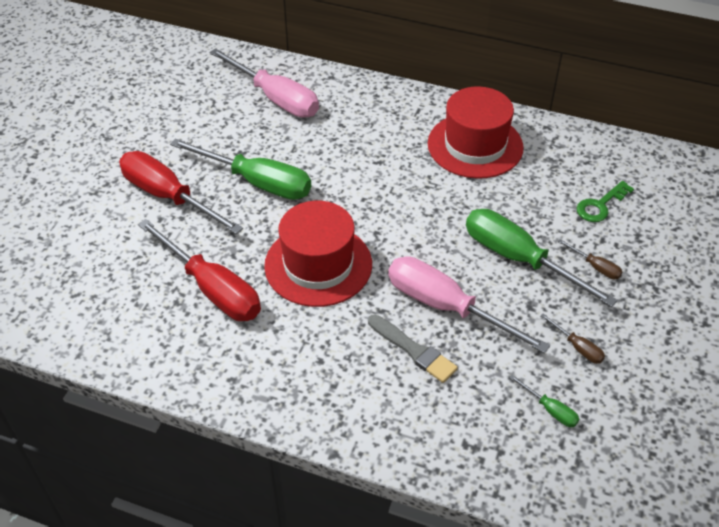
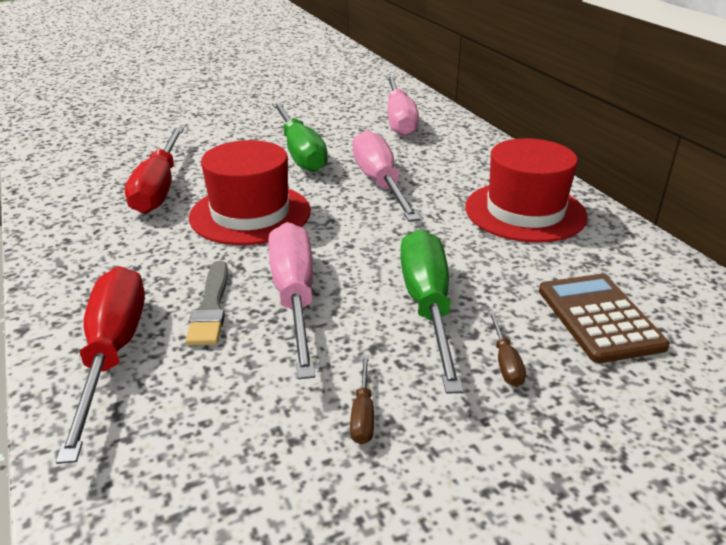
camera: 45 degrees right, 15 degrees down
(168, 197) = (231, 134): red screwdriver -> red screwdriver (113, 353)
(358, 177) = (380, 183): none -> pink screwdriver
(550, 410) = (236, 444): green screwdriver -> none
(600, 205) = (599, 318): green key -> brown calculator

